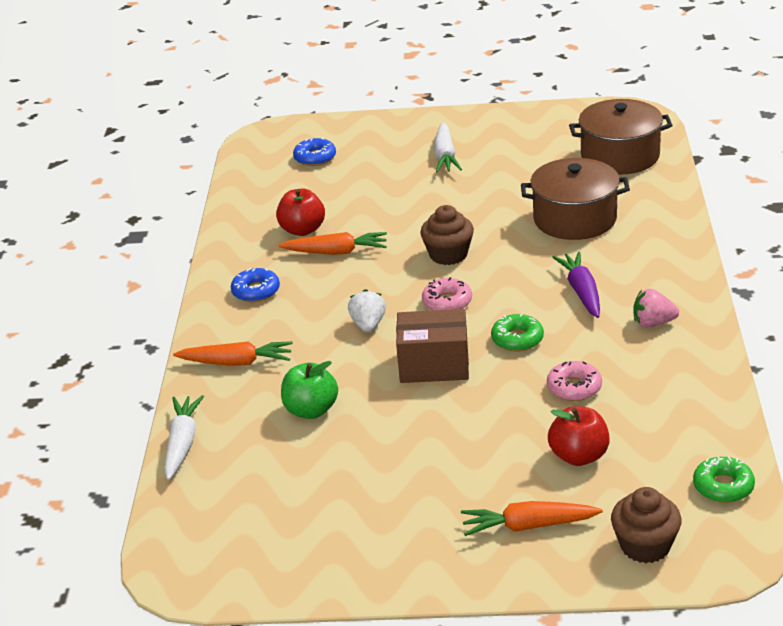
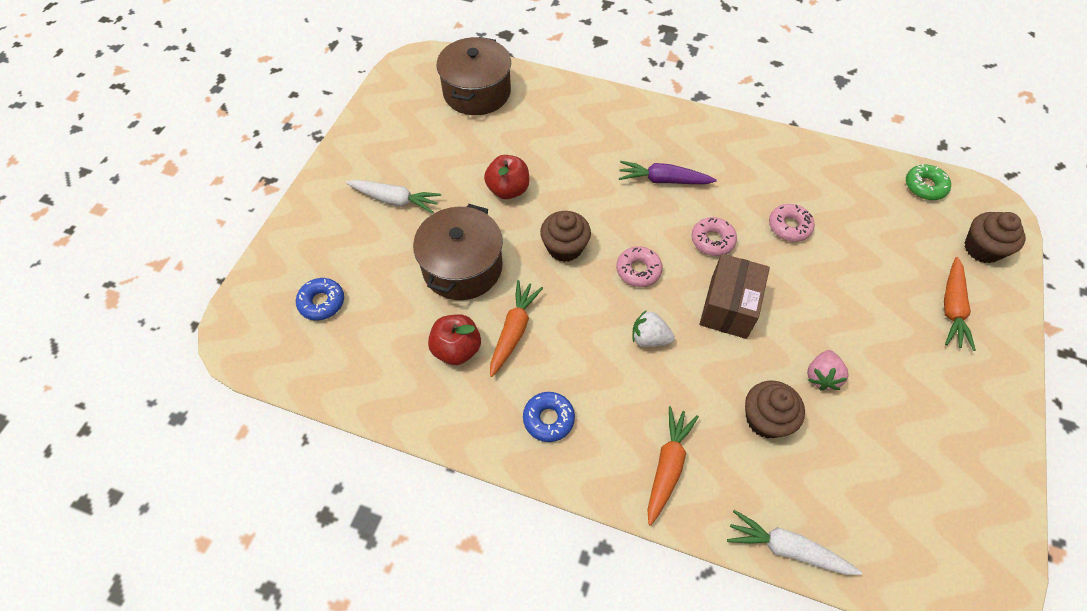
camera: 75 degrees left, 25 degrees up
(311, 410) = (765, 419): green apple -> brown cupcake
(517, 339) = (712, 240): green donut -> pink donut
(575, 219) = (555, 149): brown pot -> brown pot (462, 267)
(579, 456) = (875, 251): red apple -> red apple (508, 190)
(653, 323) = (723, 155): pink strawberry -> pink strawberry (821, 376)

